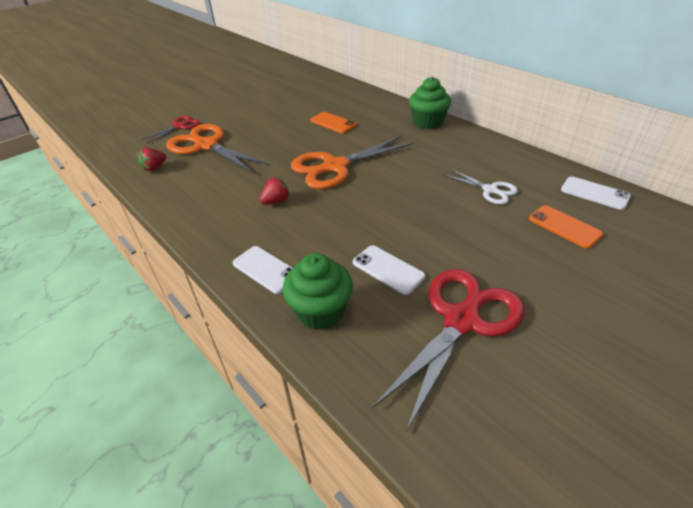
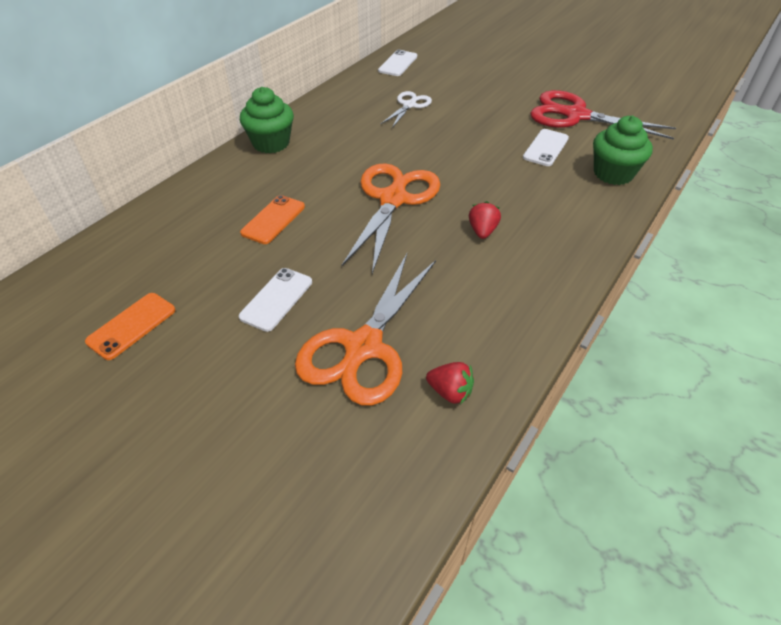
camera: 105 degrees left, 5 degrees up
(179, 126) = (292, 422): red scissors -> none
(266, 269) = (589, 213): white phone -> white phone (276, 299)
(276, 201) = (482, 231): red strawberry -> red strawberry turned 60 degrees clockwise
(335, 167) = (393, 199): orange scissors -> orange scissors turned 120 degrees counterclockwise
(564, 227) = (449, 77): orange phone -> orange phone (132, 326)

